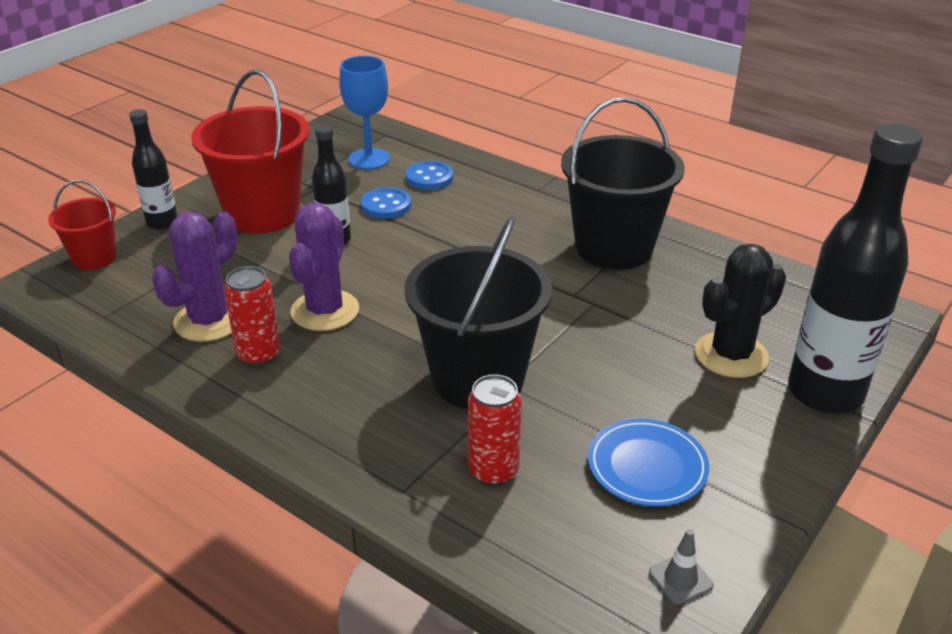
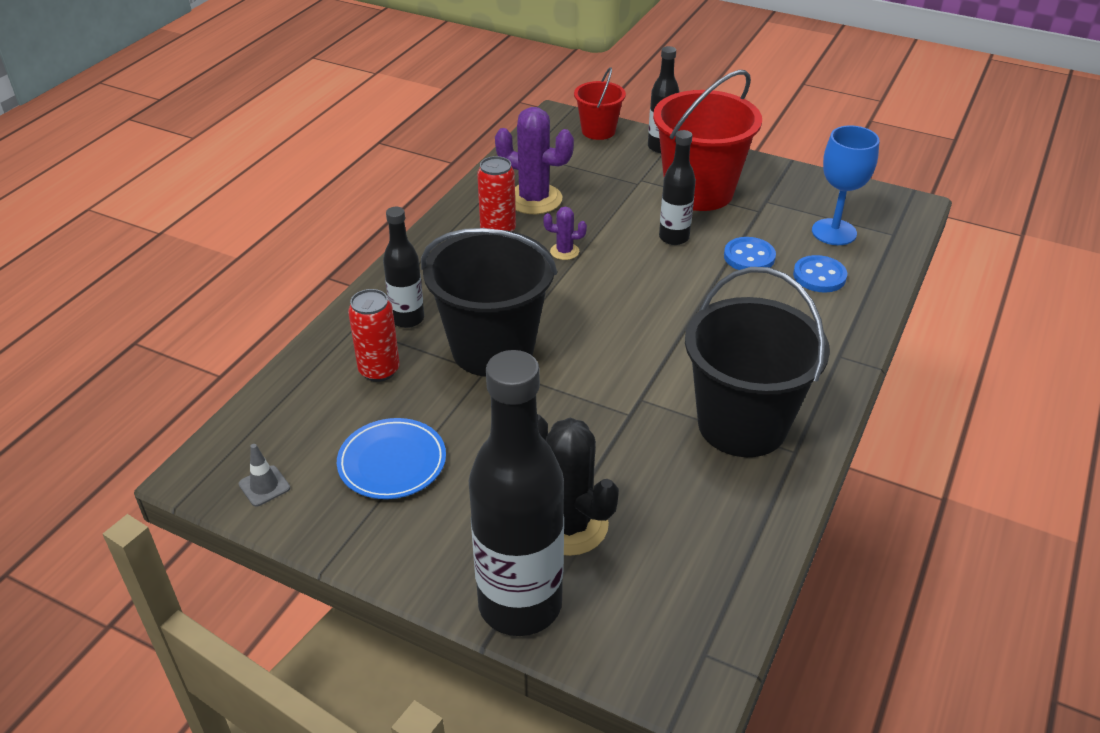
camera: 80 degrees right, 5 degrees up
(325, 311) = (564, 251): purple cactus -> purple cactus, size x0.49
(404, 442) = (407, 319): none -> black bottle

